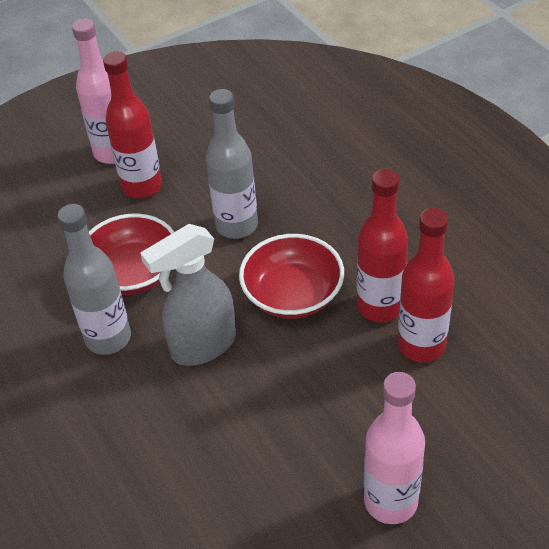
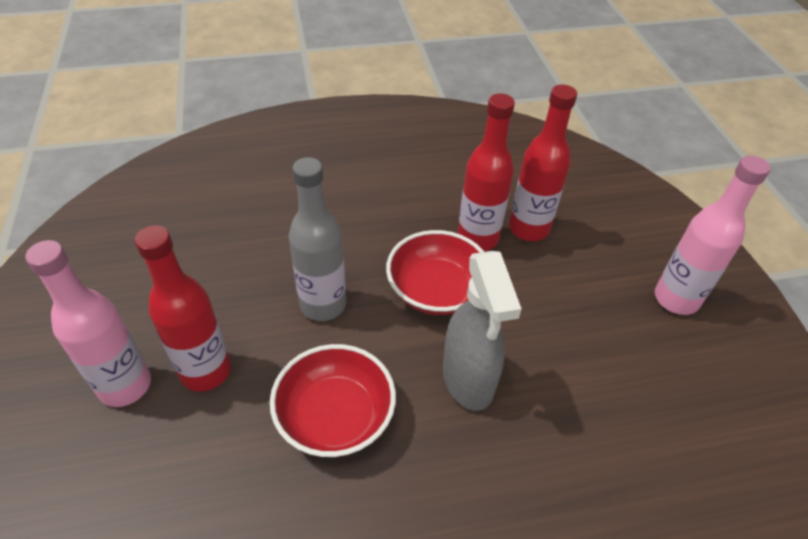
camera: 75 degrees left, 0 degrees up
(108, 338) = (420, 468): grey bottle -> none

